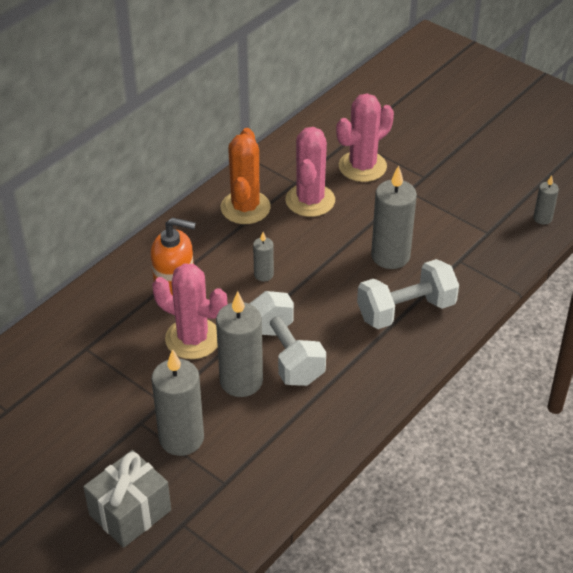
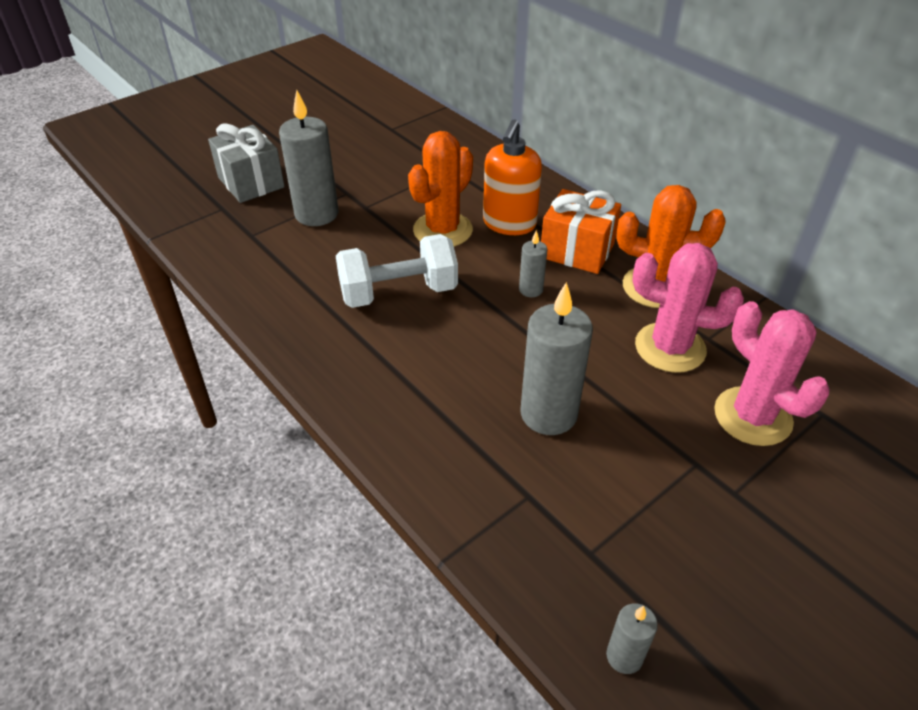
camera: 100 degrees right, 0 degrees up
(193, 339) = (443, 230): pink cactus -> orange cactus
(207, 251) = (577, 251): none -> orange gift
(241, 381) = (372, 257): grey candle -> none
(406, 310) = (439, 411): white dumbbell -> none

